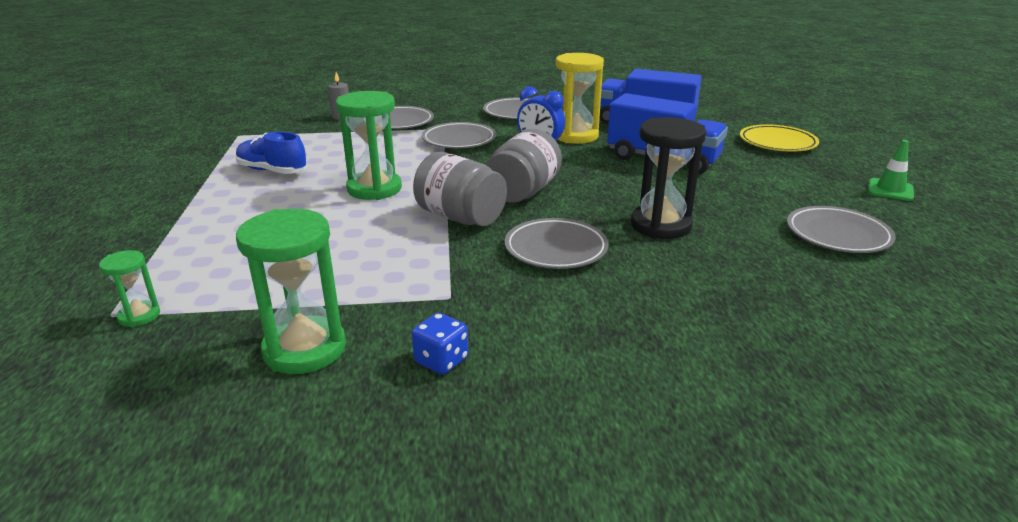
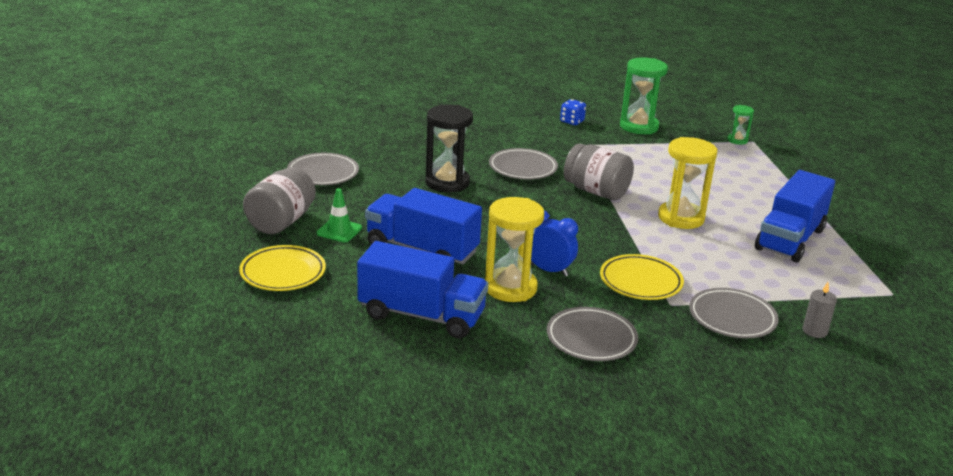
camera: 175 degrees right, 0 degrees up
(272, 171) = (790, 239): blue shoe -> blue truck
(374, 189) = (681, 218): green hourglass -> yellow hourglass
(459, 140) = (640, 282): grey plate -> yellow plate
(523, 192) = (554, 213): grey jar -> grey jar (281, 222)
(890, 190) = (235, 210): green traffic cone -> green traffic cone (339, 231)

